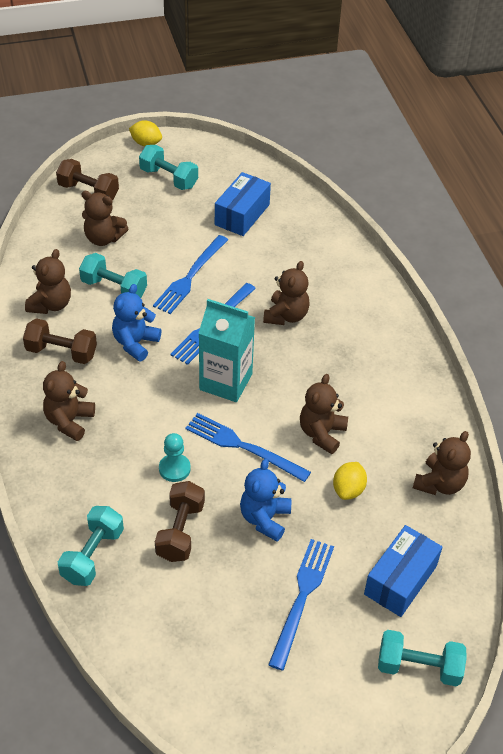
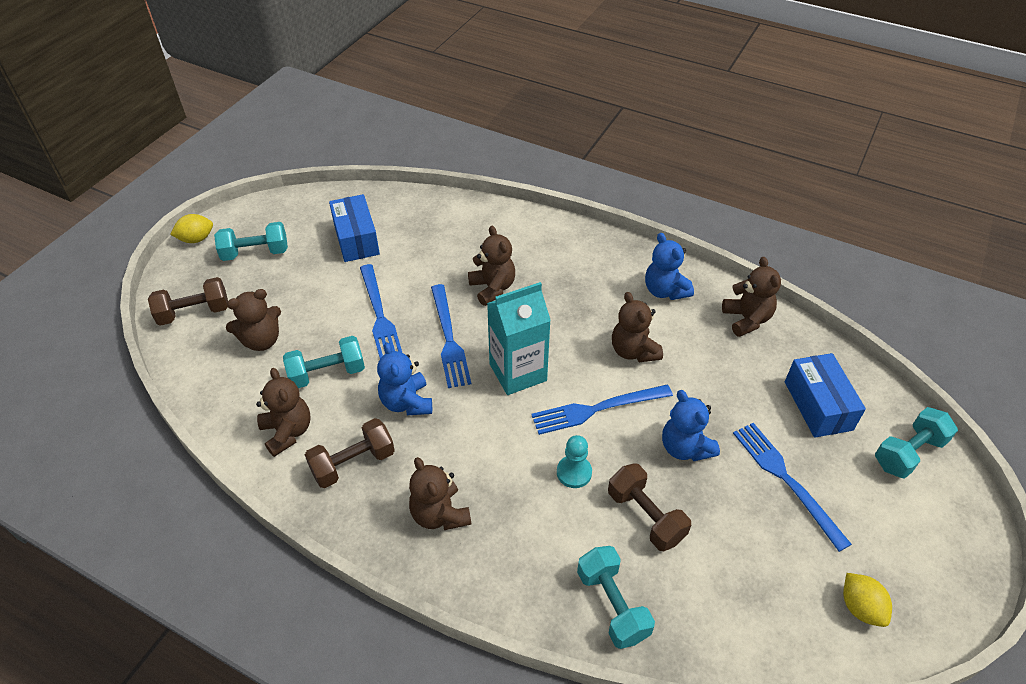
camera: 45 degrees left, 0 degrees up
(348, 490) = (704, 375): yellow lemon -> yellow lemon (860, 607)
(407, 414) = (665, 291): none -> blue teddy bear

